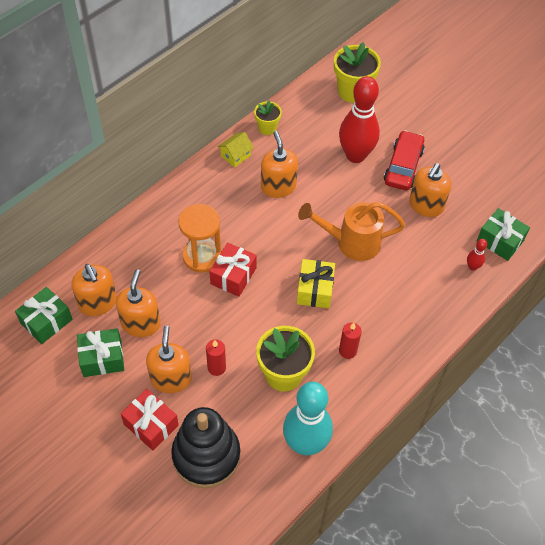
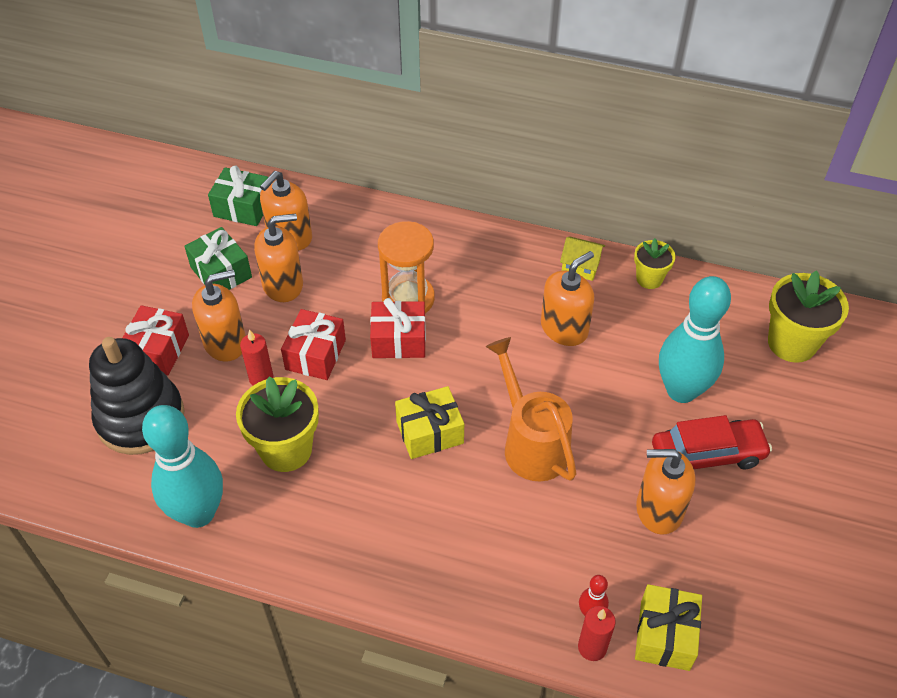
camera: 65 degrees right, 5 degrees down
(216, 328) = (315, 354): none -> red gift
(347, 351) = (357, 506): red candle -> red candle (592, 647)
(355, 155) = (681, 390): red bowling pin -> turquoise bowling pin
(500, 241) = (664, 635): green gift -> yellow gift

